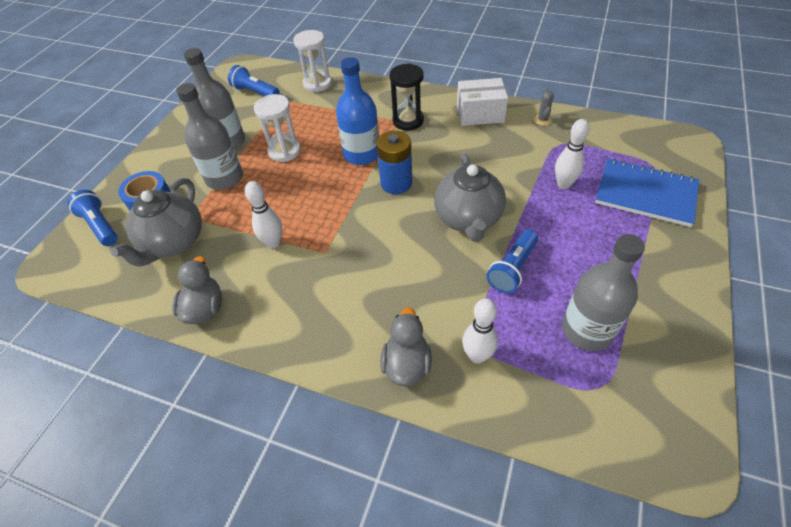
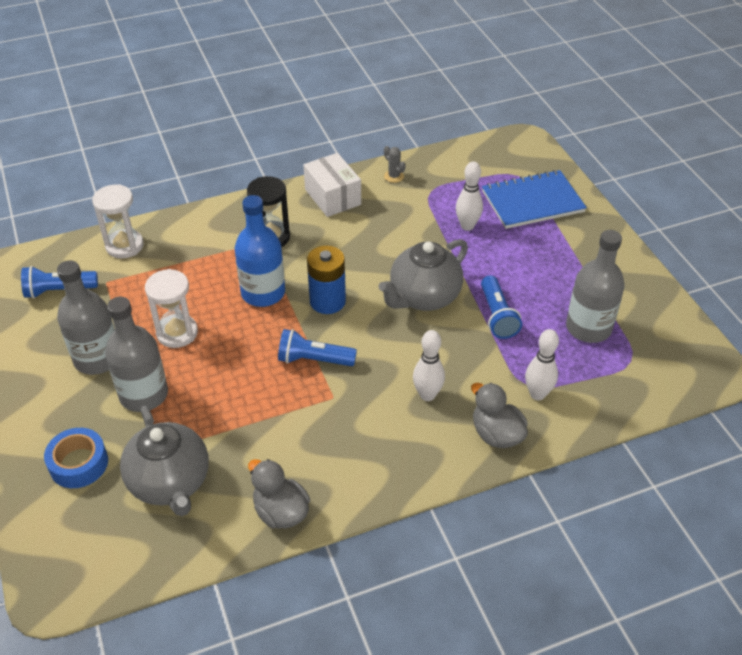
camera: 45 degrees left, 5 degrees down
(100, 226) = (59, 523): blue flashlight -> blue flashlight (314, 360)
(273, 243) = (275, 419): white bowling pin -> white bowling pin (427, 395)
(468, 219) = (423, 297): grey teapot -> grey teapot turned 90 degrees clockwise
(480, 114) = (332, 197): white box -> white box turned 75 degrees counterclockwise

